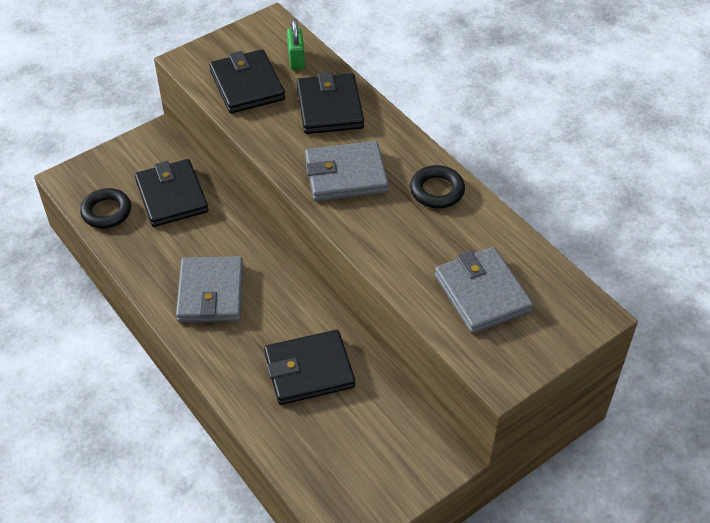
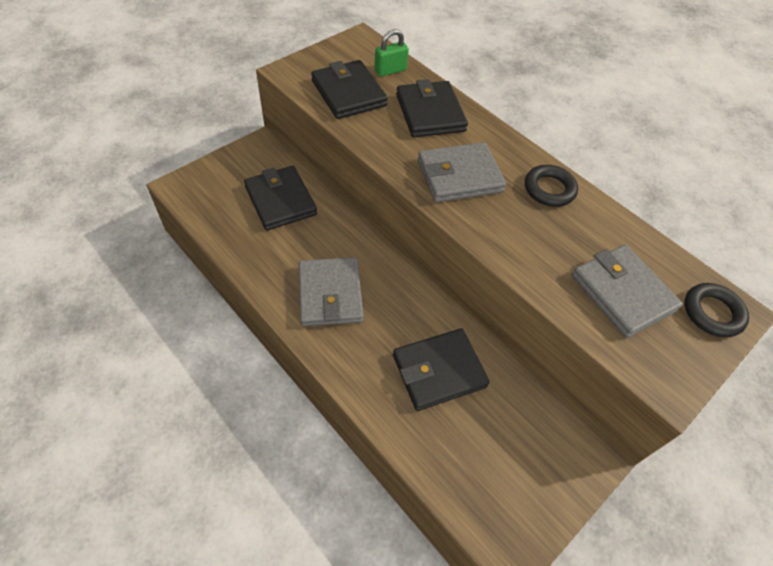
camera: 10 degrees left, 5 degrees up
(106, 212) = (219, 217): black ring -> black ring (712, 313)
(296, 59) = (390, 70): green padlock -> green padlock turned 75 degrees clockwise

